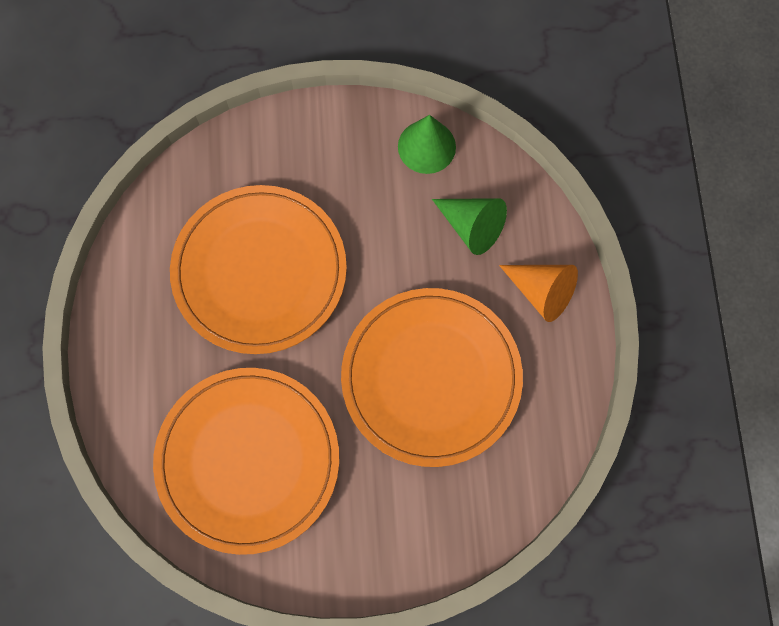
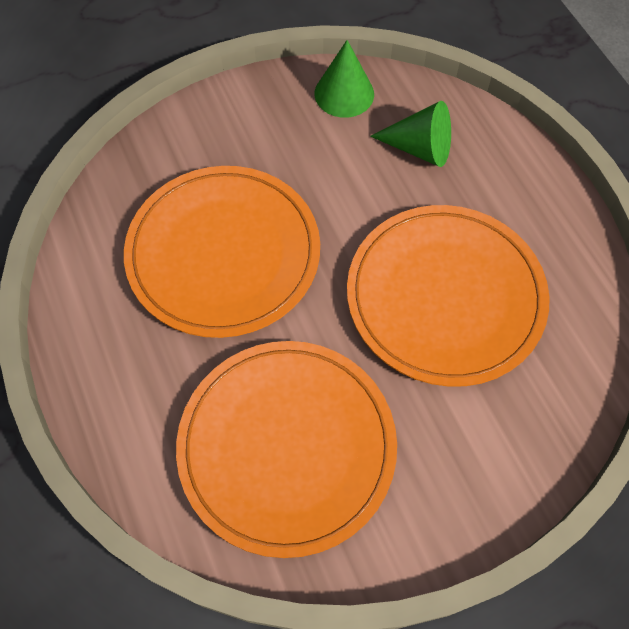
camera: 20 degrees left, 10 degrees down
(541, 292) = (514, 183): orange cone -> none

